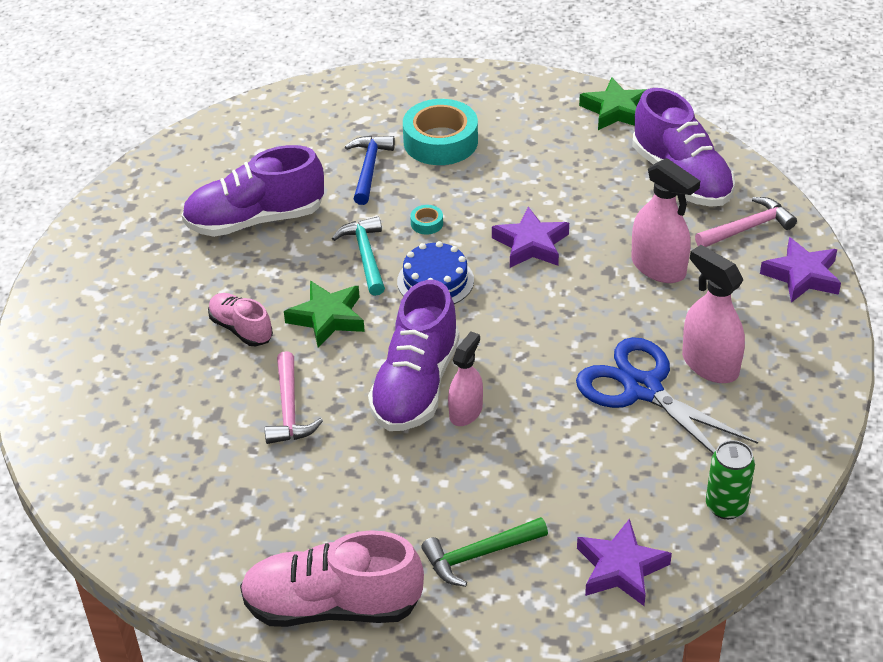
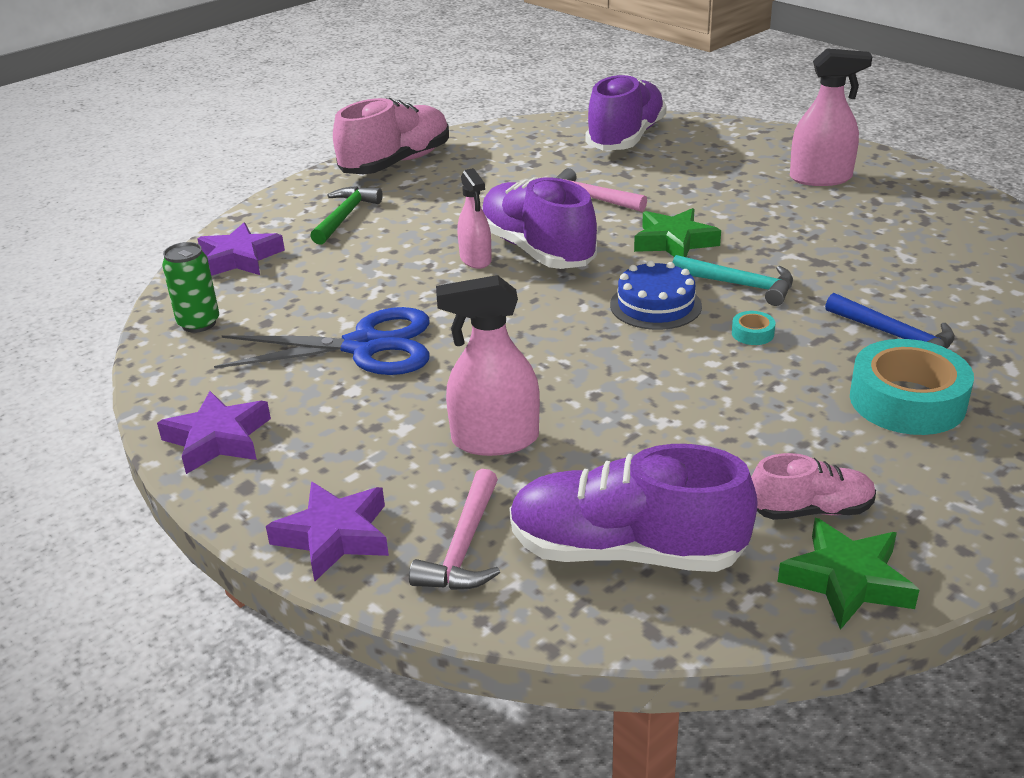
camera: 130 degrees right, 10 degrees down
(241, 329) = (710, 206): pink shoe -> pink shoe (811, 510)
(255, 220) = (865, 252): purple shoe -> purple shoe (626, 138)
(531, 244) = (640, 378): purple star -> purple star (218, 439)
(710, 364) = (329, 396): pink spray bottle -> pink spray bottle (820, 178)

